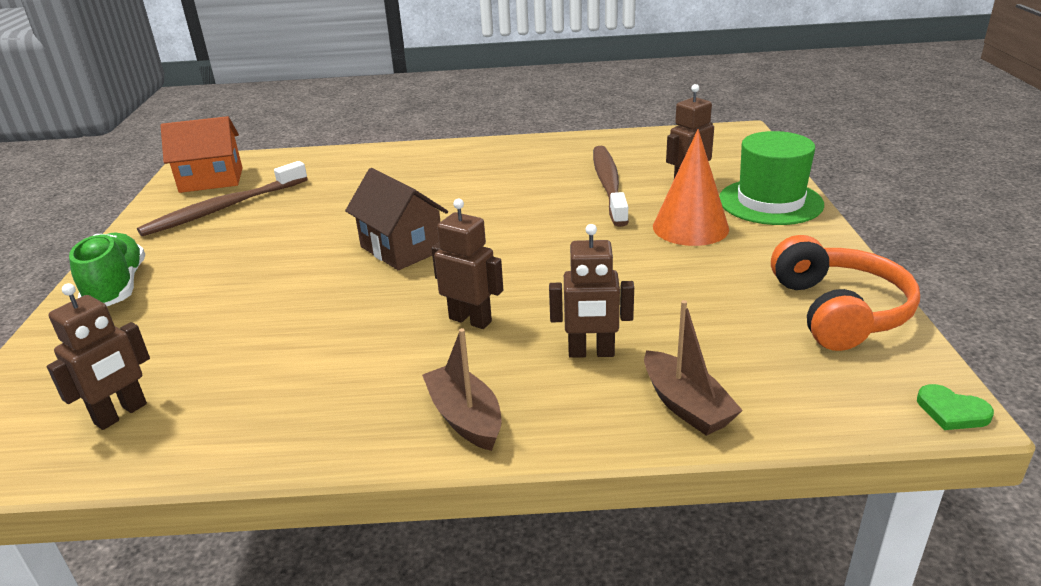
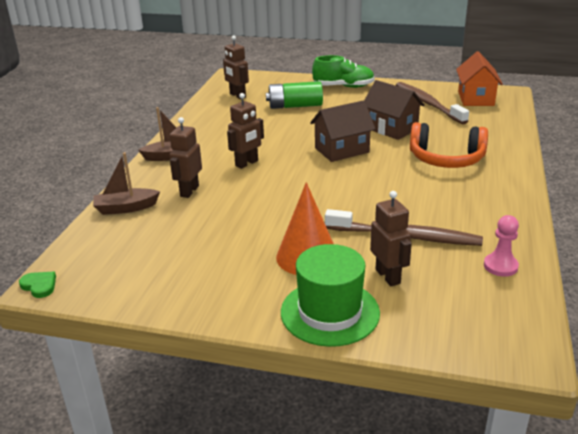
camera: 105 degrees right, 0 degrees up
(208, 322) = (295, 106): none -> green battery
(320, 223) = (391, 128): none -> brown house
(629, 145) = (500, 266): none -> pink pawn
(839, 311) = (153, 284): orange headphones -> orange headphones (446, 159)
(952, 411) = (39, 286): green heart -> green heart turned 75 degrees clockwise

